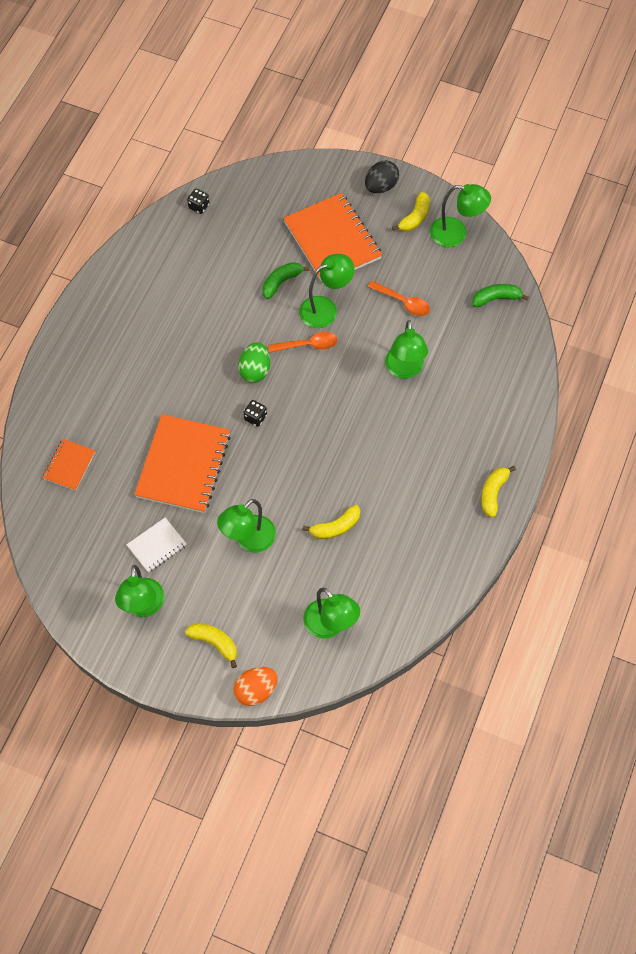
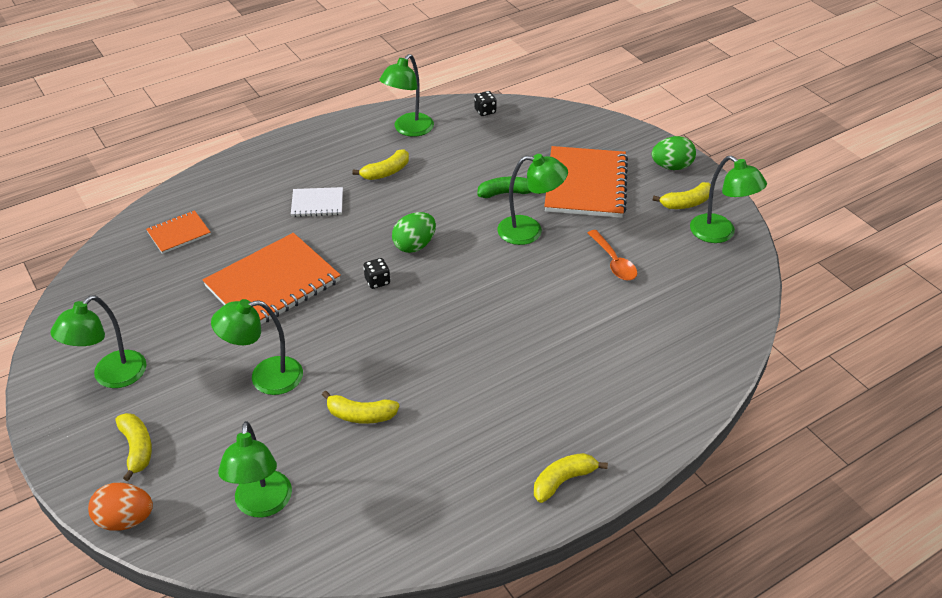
camera: 35 degrees right, 20 degrees down
(157, 546) = (179, 334): white notebook -> white notebook (317, 203)
(174, 314) = (386, 172): none -> yellow banana
(308, 345) = (485, 250): orange spoon -> none
(381, 186) = (671, 167): black egg -> green egg
(404, 370) = (564, 317): green lamp -> green lamp (408, 129)
(496, 298) = (720, 305): green banana -> none

